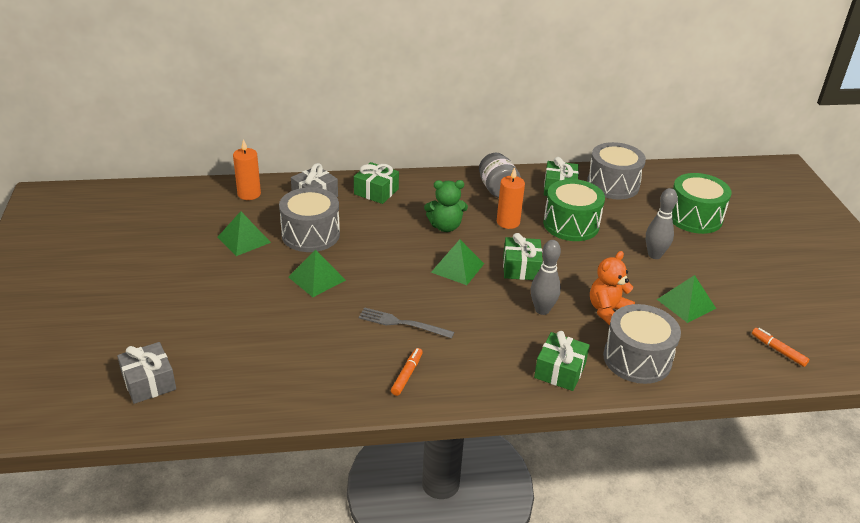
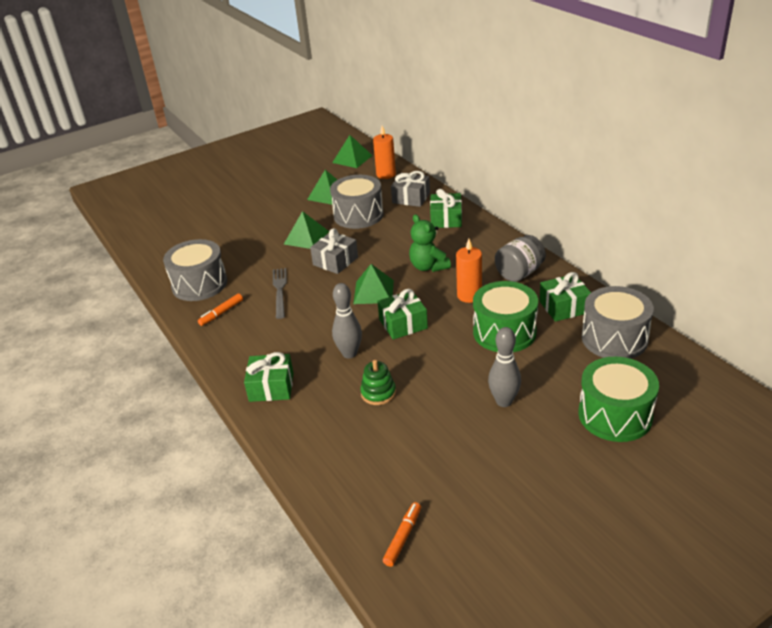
camera: 70 degrees right, 0 degrees up
(149, 382) = (160, 224): grey gift -> grey gift (335, 261)
(407, 375) = (221, 313): orange marker -> orange marker turned 135 degrees clockwise
(608, 311) = (378, 393): orange teddy bear -> green stacking toy
(637, 359) = (317, 430): grey drum -> grey drum (199, 284)
(686, 303) = (433, 445): green pyramid -> green pyramid (352, 159)

